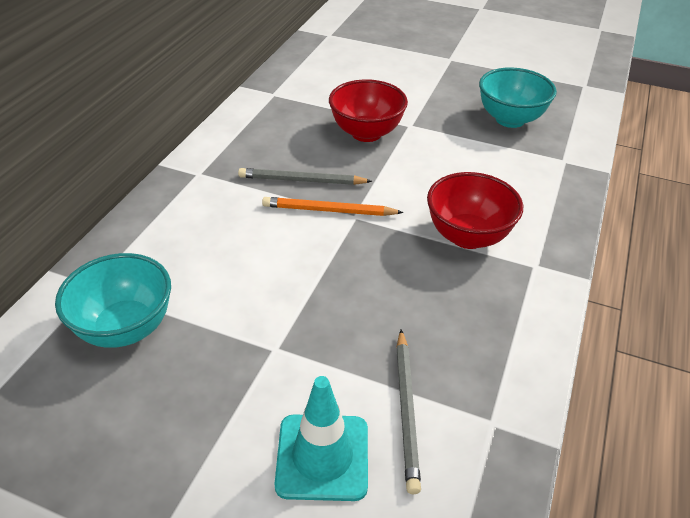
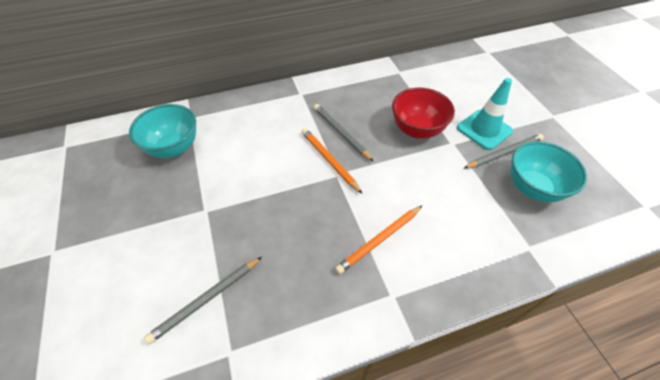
camera: 50 degrees right, 10 degrees up
(322, 457) = (148, 281): turquoise traffic cone -> turquoise traffic cone (484, 129)
(457, 108) = (504, 153): none -> grey pencil
(467, 236) = (379, 240): red bowl -> orange pencil

